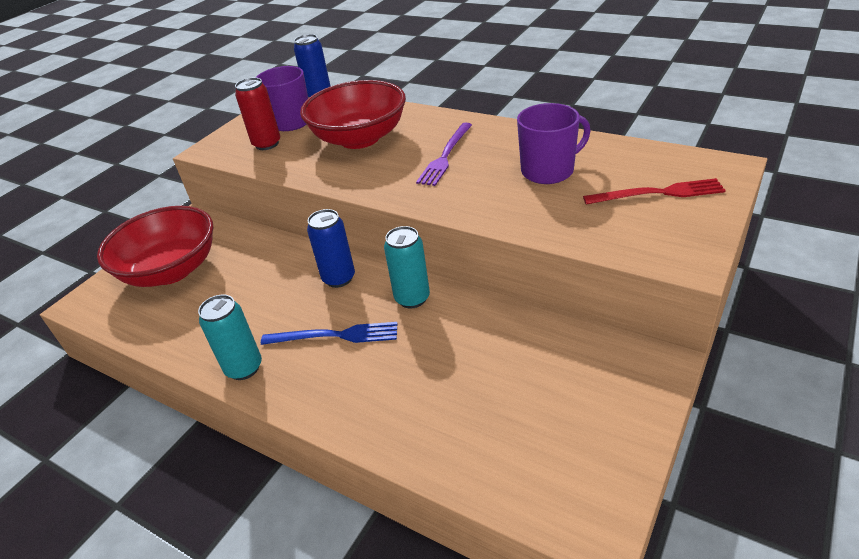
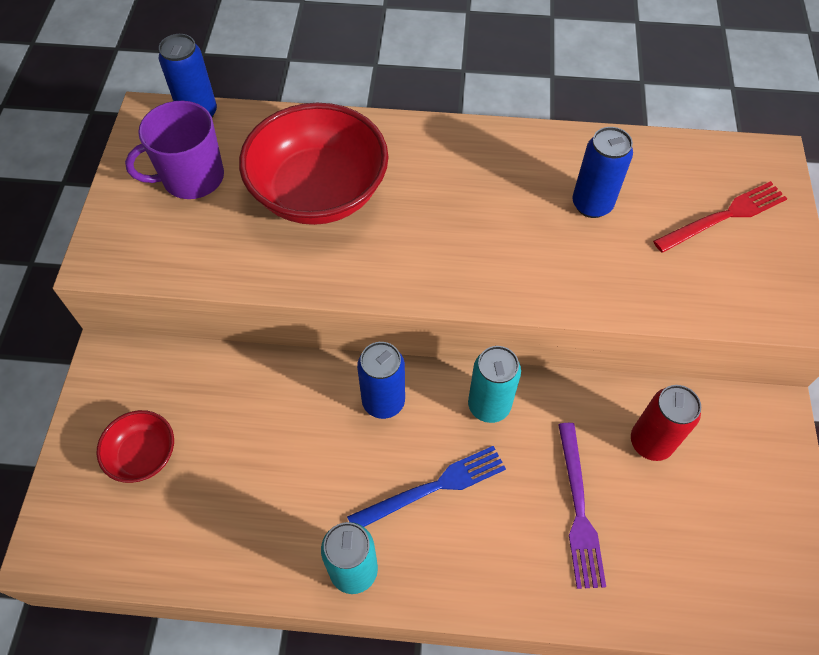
camera: 30 degrees left, 20 degrees up
(171, 270) = (143, 455): red bowl -> red bowl, size x0.49
(267, 144) = (188, 230): red can -> red can (650, 442)
(445, 156) = (455, 203): purple fork -> purple fork (578, 509)
(548, 171) = (592, 204): purple mug -> blue can

